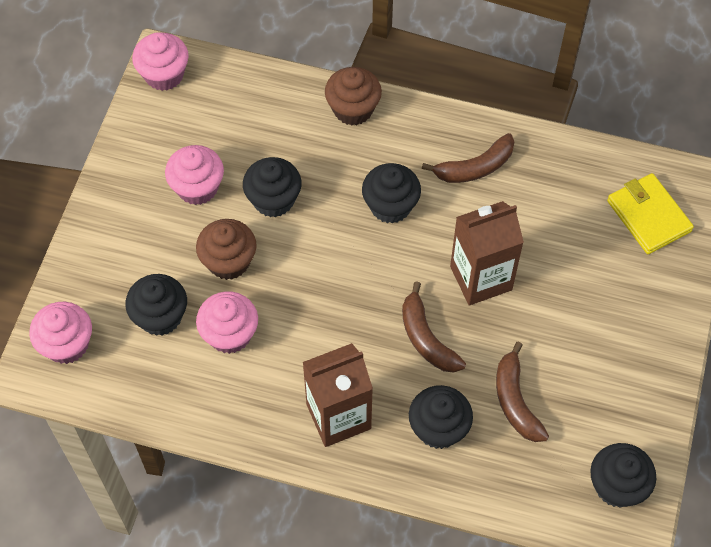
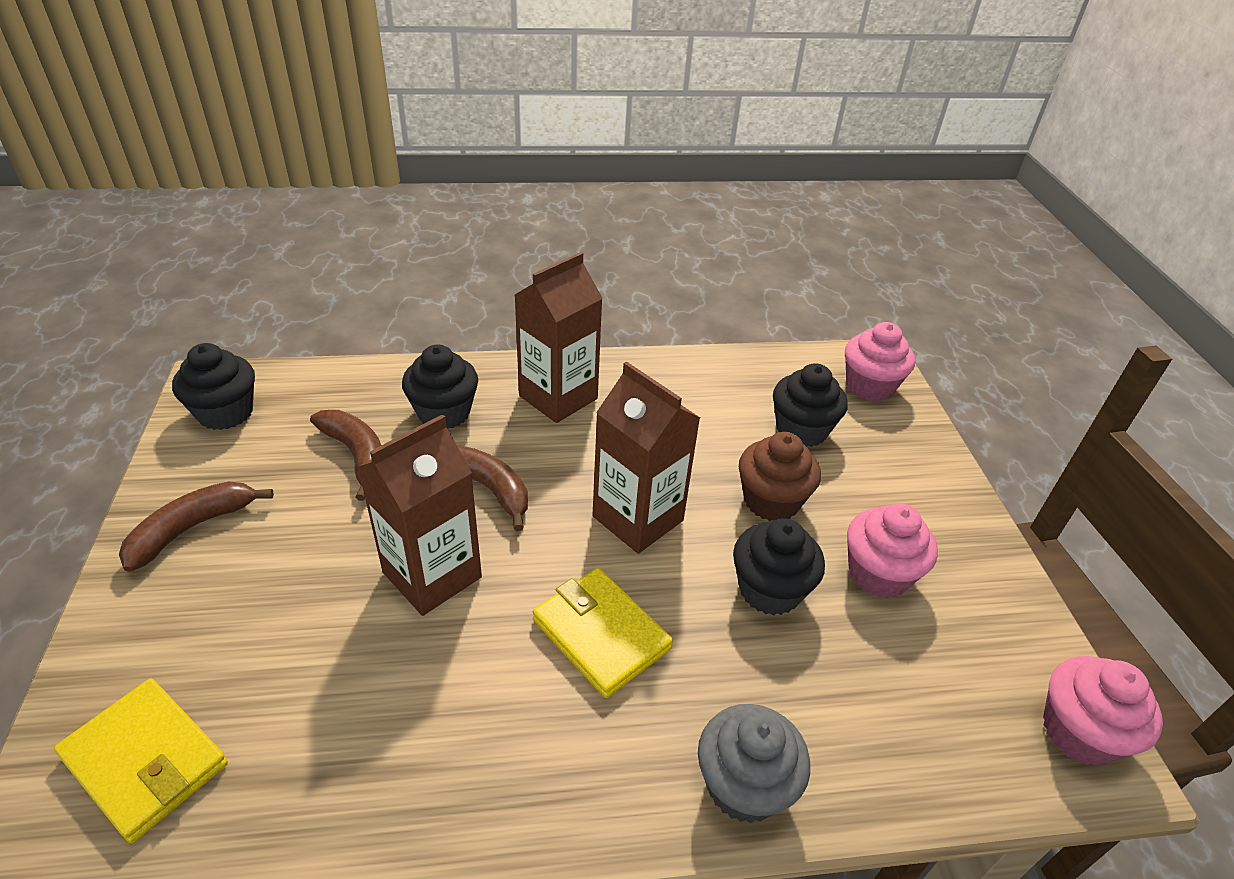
camera: 155 degrees right, 20 degrees down
(230, 334) = (717, 434): pink cupcake -> none
(330, 277) = (638, 518): none -> brown carton
(353, 109) = (744, 785): brown cupcake -> grey cupcake
(390, 206) = (601, 634): black cupcake -> yellow wallet
(475, 167) = (486, 746): brown banana -> brown banana (192, 528)

